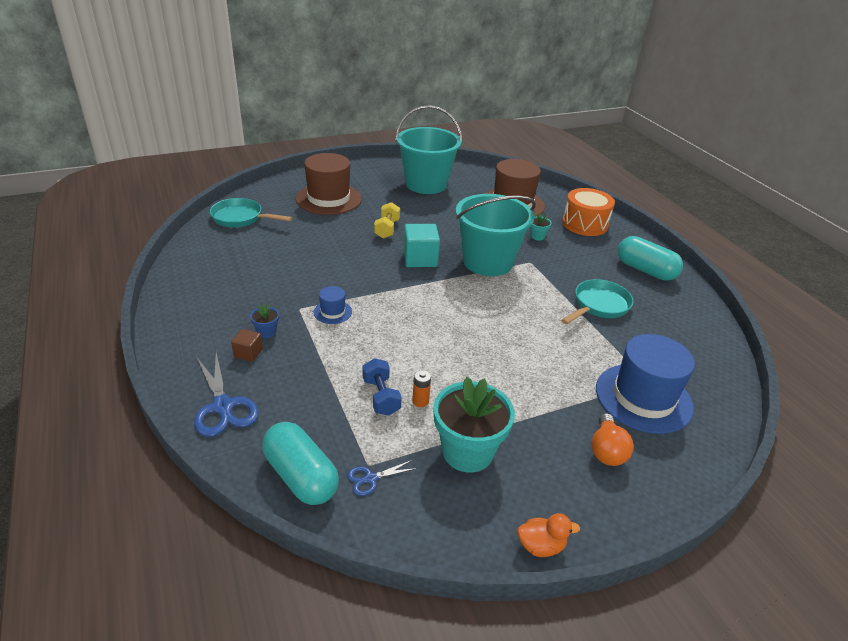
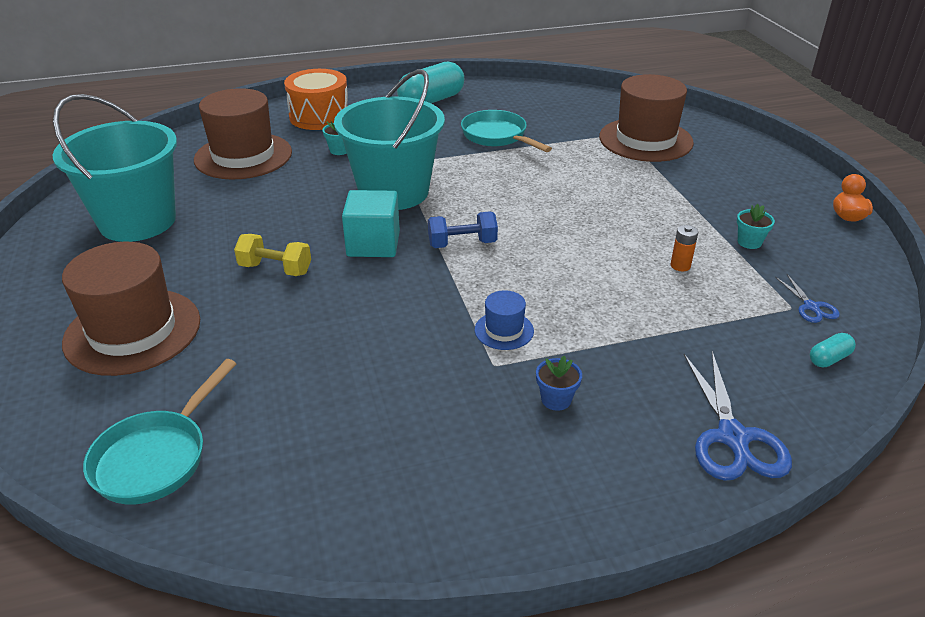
camera: 80 degrees left, 0 degrees up
(223, 406) = (732, 437): blue scissors -> blue scissors turned 105 degrees clockwise
(248, 353) = (610, 418): brown cube -> none
(301, 476) = (829, 359): turquoise capsule -> turquoise capsule, size x0.44
(381, 397) = (679, 294): blue dumbbell -> blue dumbbell (462, 244)
(467, 452) = (749, 242): turquoise flower pot -> turquoise flower pot, size x0.43
(606, 450) = (721, 169): orange light bulb -> none
(643, 398) = (645, 140): blue hat -> brown hat

